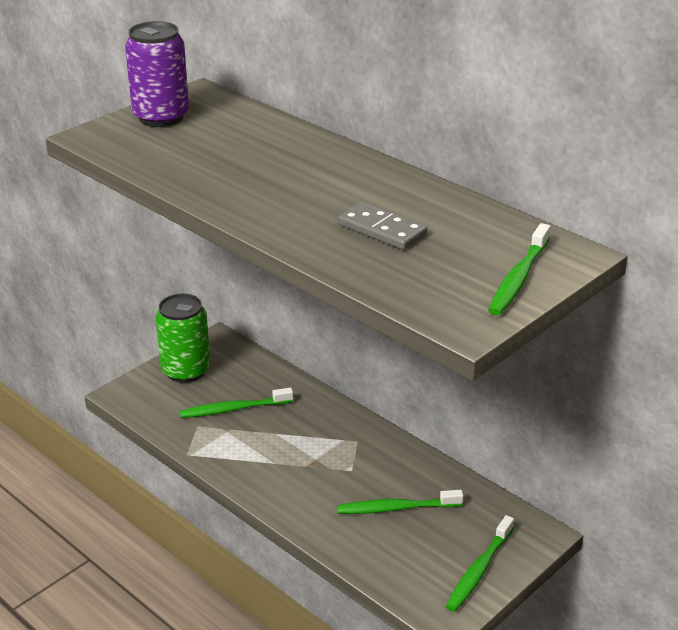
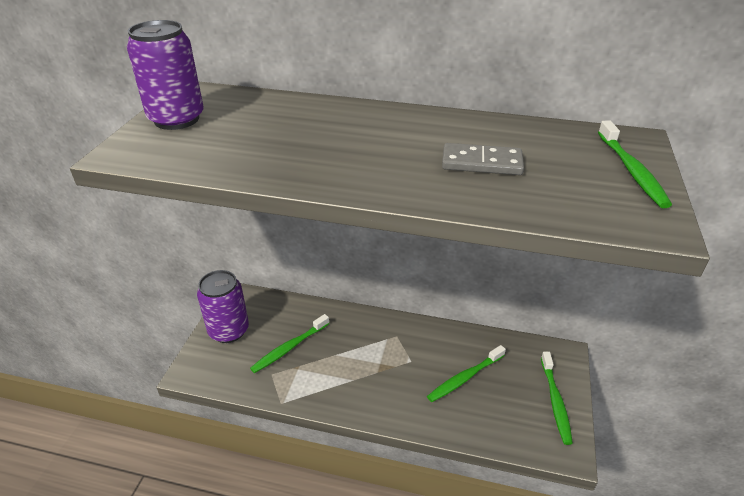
camera: 30 degrees left, 5 degrees up
(186, 371) = (229, 330): green can -> purple can

